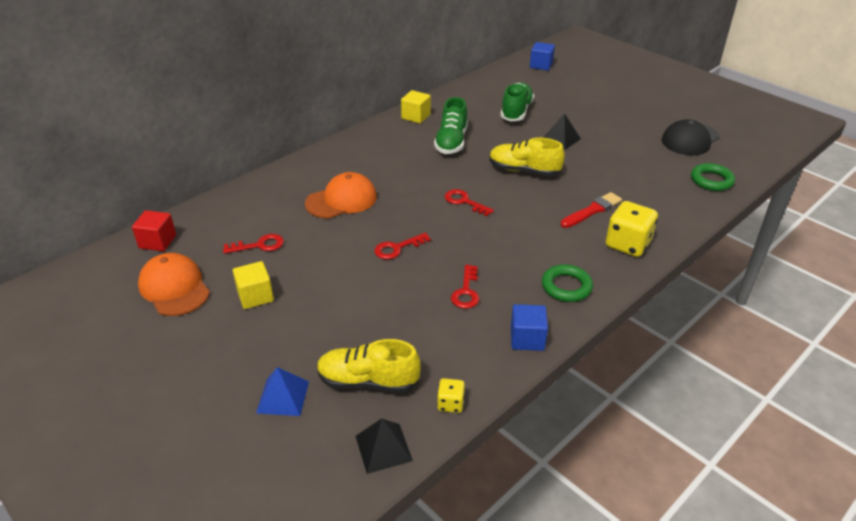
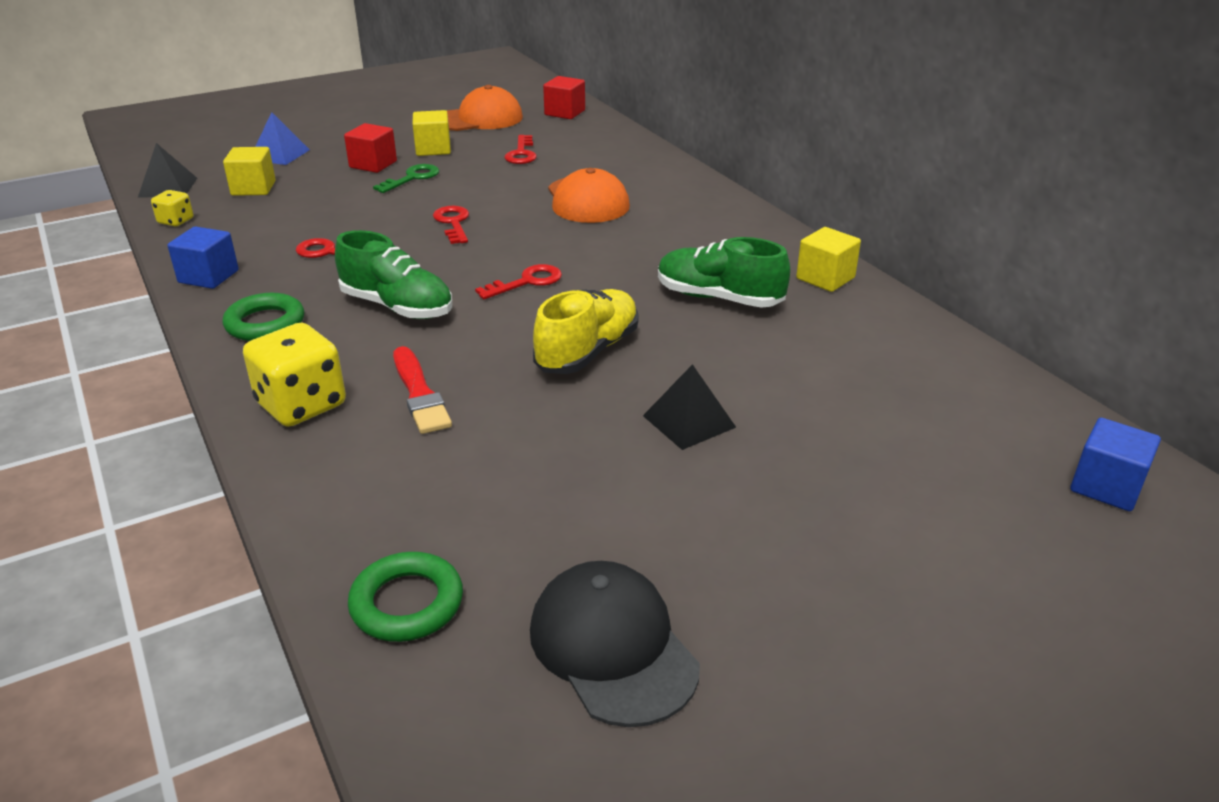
camera: 105 degrees right, 5 degrees down
(297, 322) = (373, 164): none -> red cube
(322, 290) = (412, 178): none -> green key
(368, 381) = (253, 188): yellow shoe -> yellow cube
(516, 111) = (828, 390): green shoe -> green shoe (397, 307)

